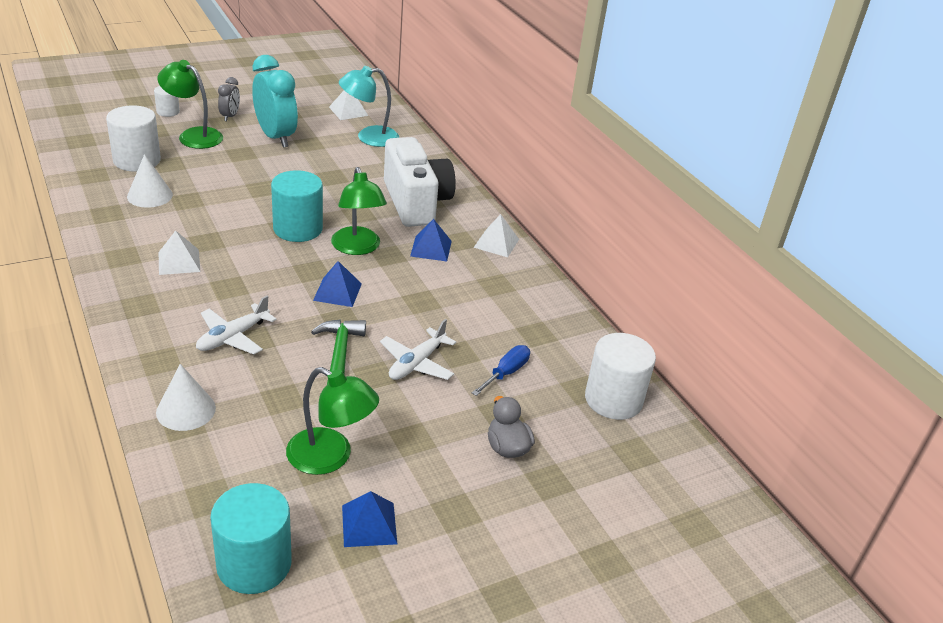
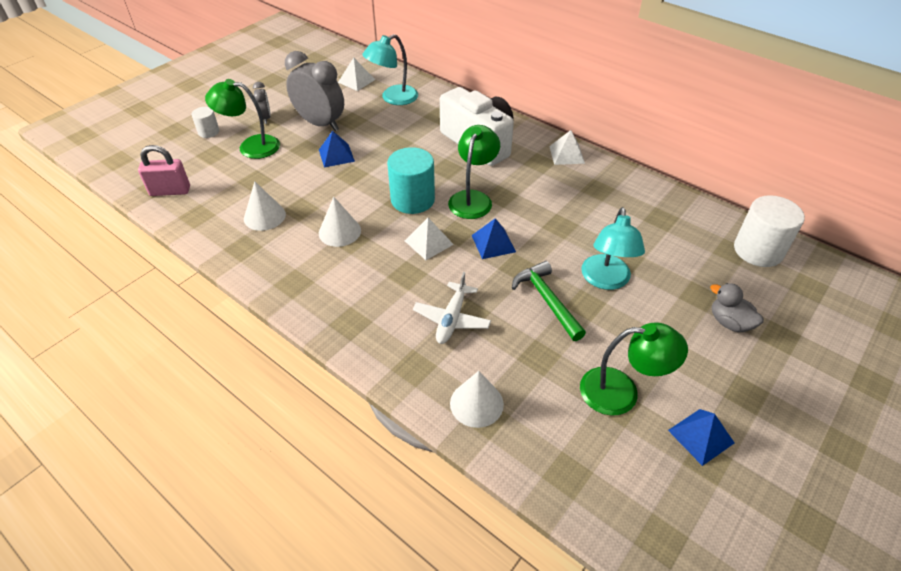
camera: 20 degrees left, 10 degrees up
(89, 148) = (170, 191): none -> pink padlock
(137, 160) = (223, 187): white cylinder -> none
(179, 262) = (345, 268): white pyramid -> white pyramid (429, 242)
(203, 231) = (339, 231): none -> white cone
(254, 564) = (655, 517): turquoise cylinder -> none
(276, 137) = (320, 124): turquoise clock -> grey clock
(357, 248) = (473, 198): green lamp -> green lamp turned 120 degrees counterclockwise
(416, 363) = (606, 280): white plane -> turquoise lamp
(431, 248) = (526, 177): blue pyramid -> blue pyramid (336, 155)
(506, 373) = (672, 260): blue screwdriver -> none

